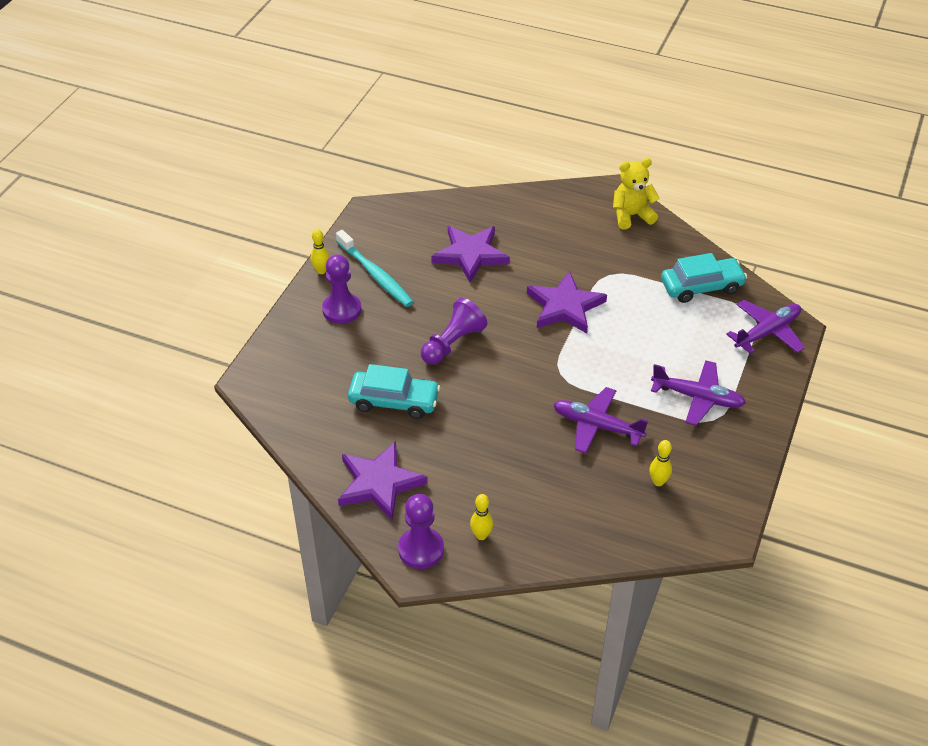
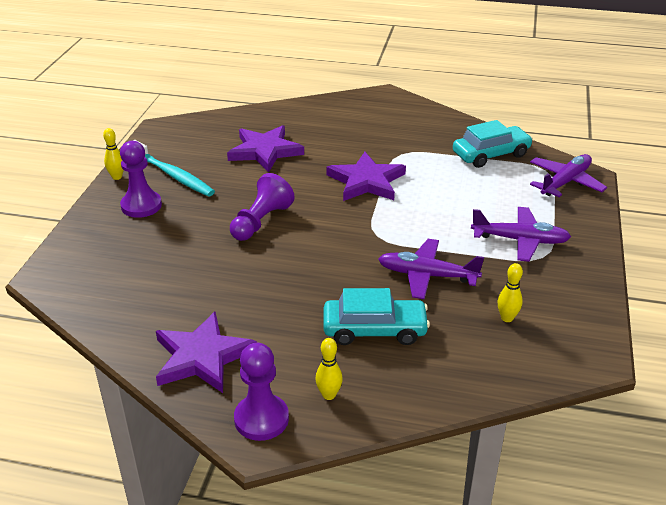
camera: 10 degrees left, 10 degrees down
(394, 401) = (207, 278): turquoise car -> turquoise car (374, 330)
(631, 215) = (409, 110): yellow teddy bear -> none

